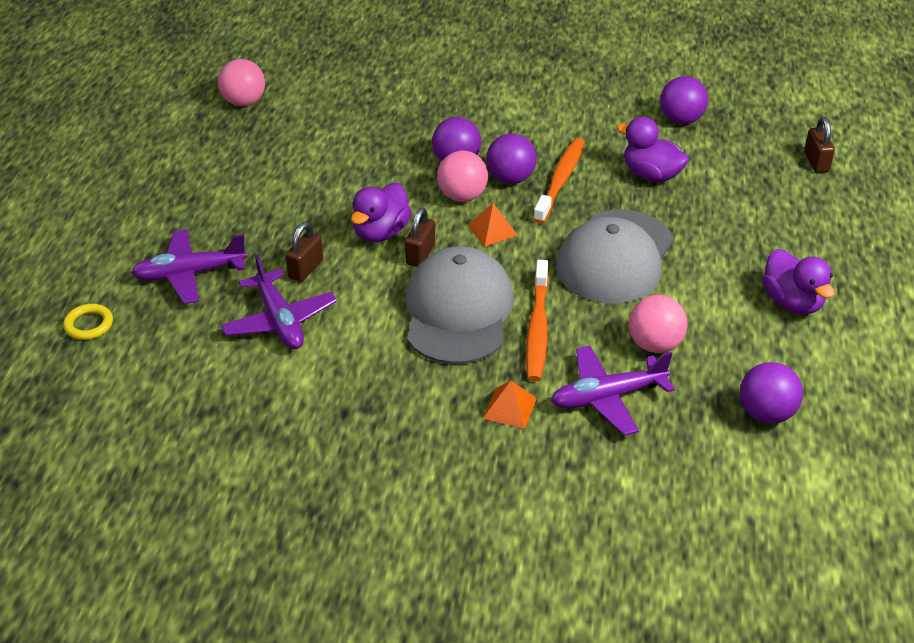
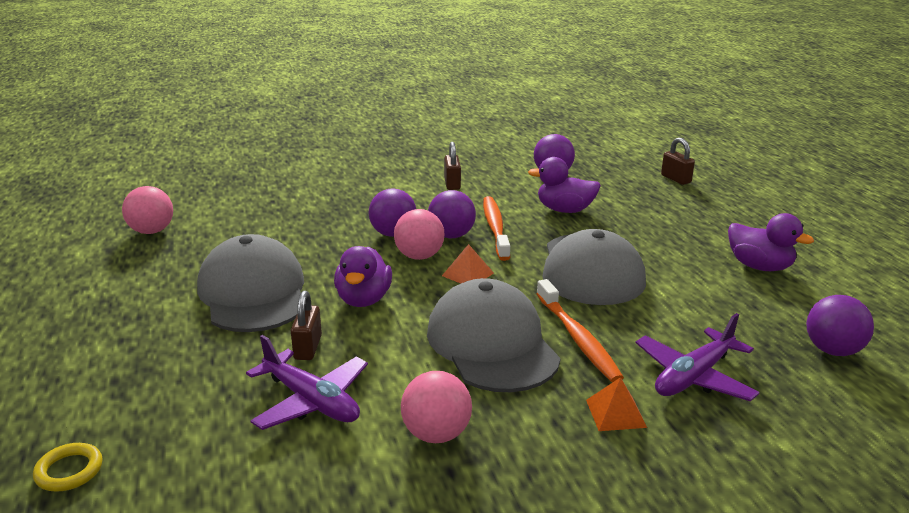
camera: 25 degrees left, 15 degrees down
(189, 274) = (176, 384): purple plane -> none
(293, 198) = (253, 293): none -> grey cap
(420, 254) = (416, 308): brown padlock -> brown padlock (452, 184)
(654, 344) = (689, 324): pink ball -> pink ball (436, 434)

